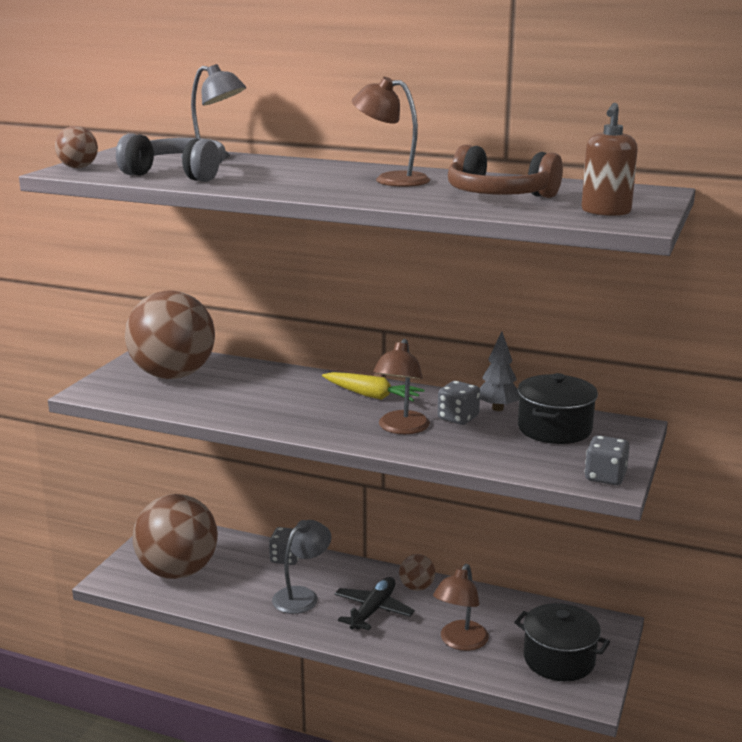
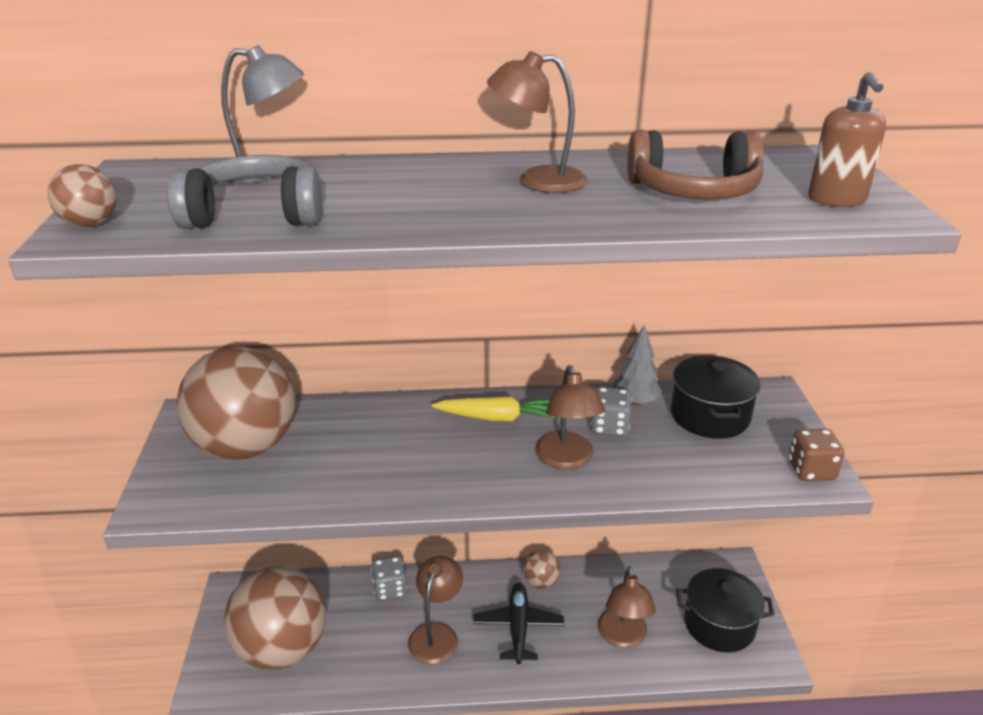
camera: 25 degrees left, 10 degrees up
(302, 596) = (436, 634): grey lamp -> brown lamp
(605, 477) = (811, 470): grey dice -> brown dice

